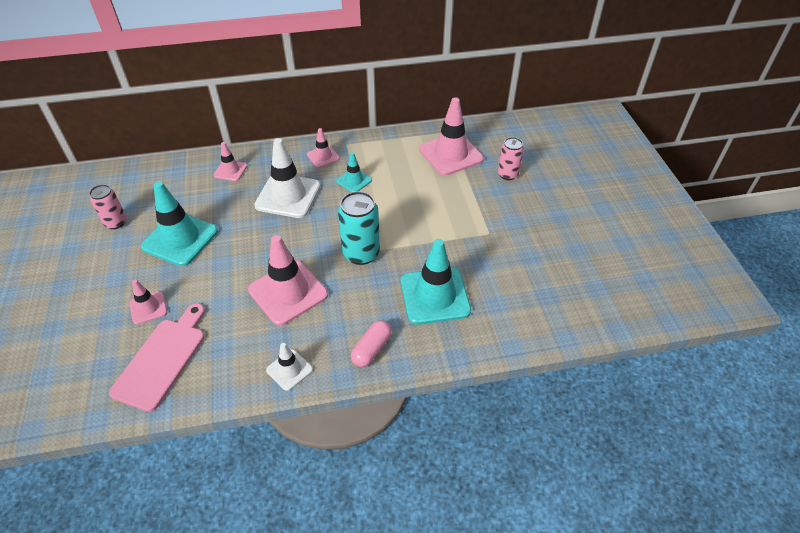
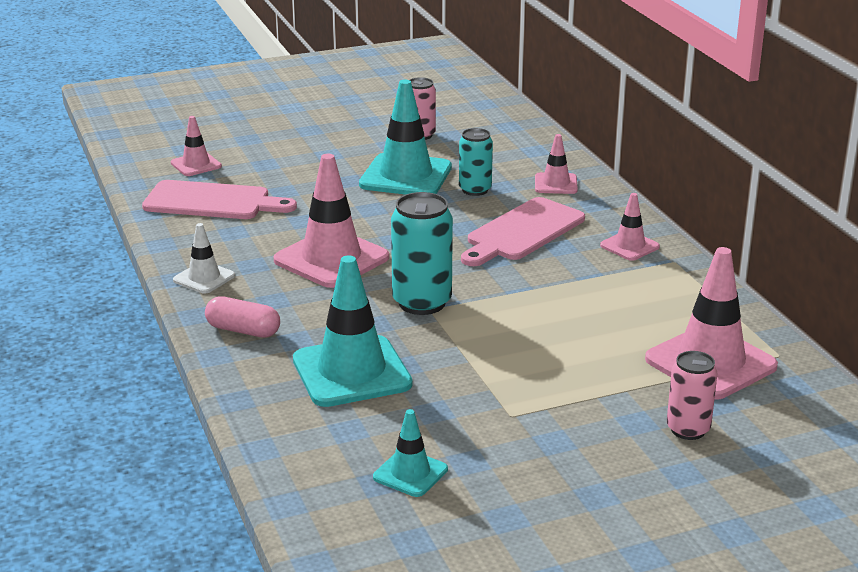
camera: 80 degrees right, 20 degrees down
(148, 307) = (287, 180): pink traffic cone -> pink traffic cone (196, 165)
(220, 207) = (475, 190): none -> turquoise can
(288, 196) = (522, 232): white traffic cone -> pink cutting board
(354, 181) = (584, 278): turquoise traffic cone -> turquoise traffic cone (410, 473)

